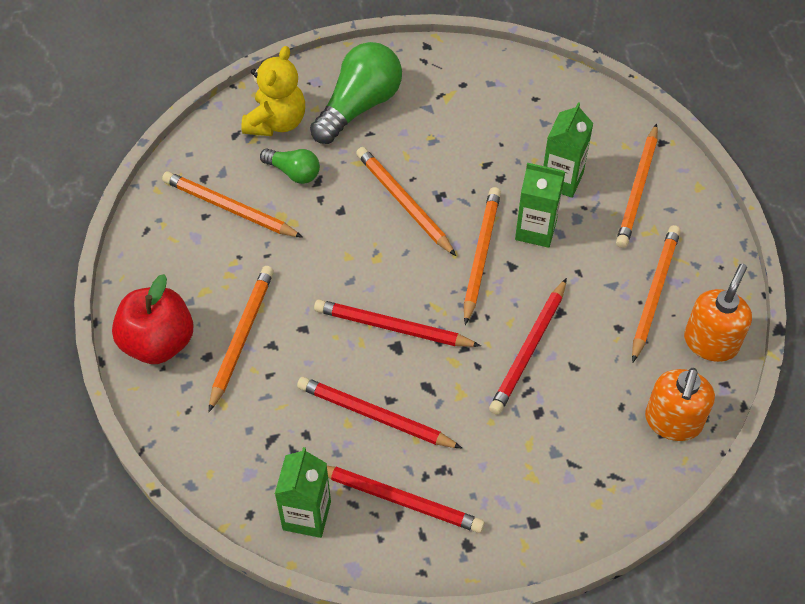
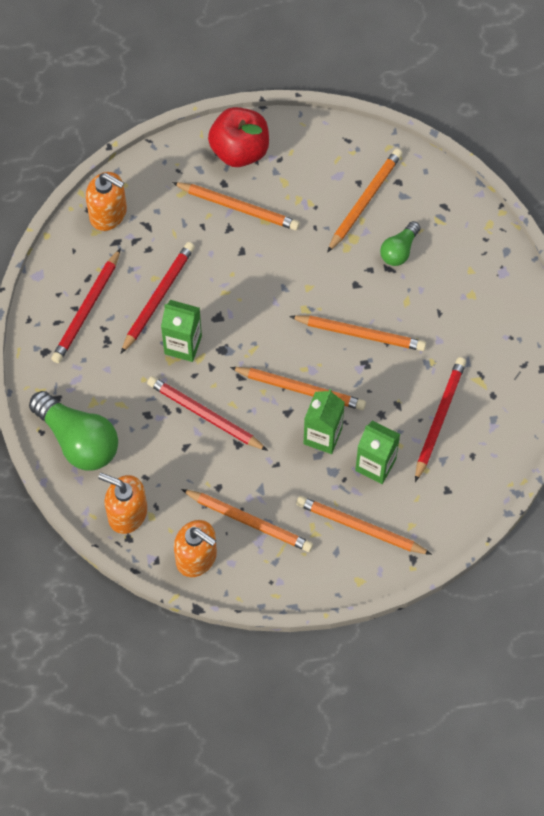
camera: 95 degrees right, 10 degrees up
(254, 488) = (108, 213): none -> orange soap dispenser
(276, 122) = (456, 239): yellow teddy bear -> none
(306, 515) = (82, 247): green carton -> green carton (183, 345)
(359, 106) = (471, 306): green light bulb -> green light bulb (78, 440)
(392, 327) = (236, 316): red pencil -> red pencil (439, 418)
(403, 202) = (360, 334): orange pencil -> orange pencil turned 45 degrees clockwise

